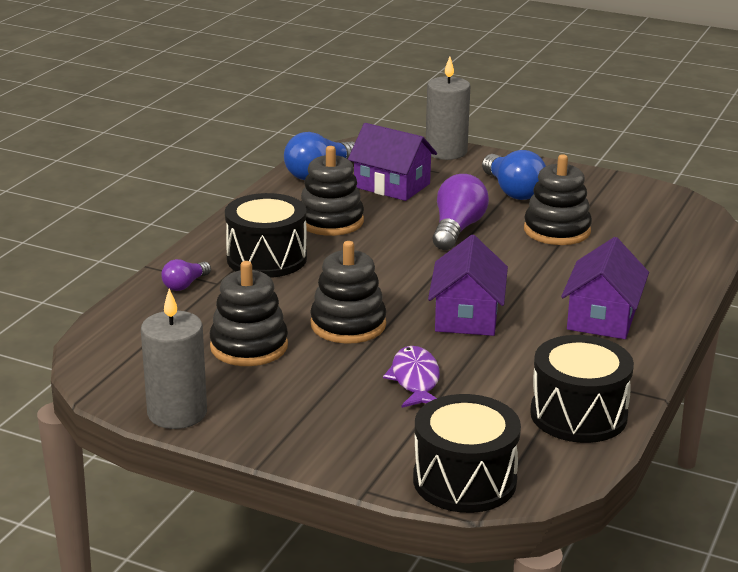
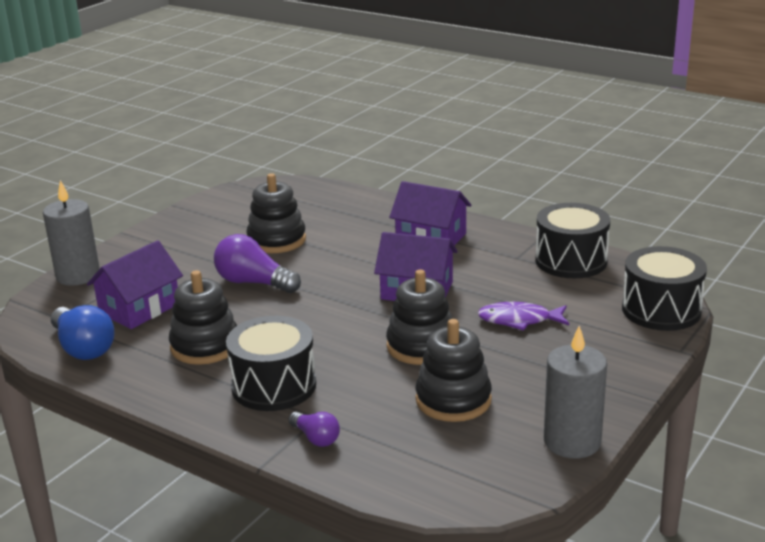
camera: 80 degrees left, 0 degrees up
(513, 191) = (188, 251): blue light bulb -> none

